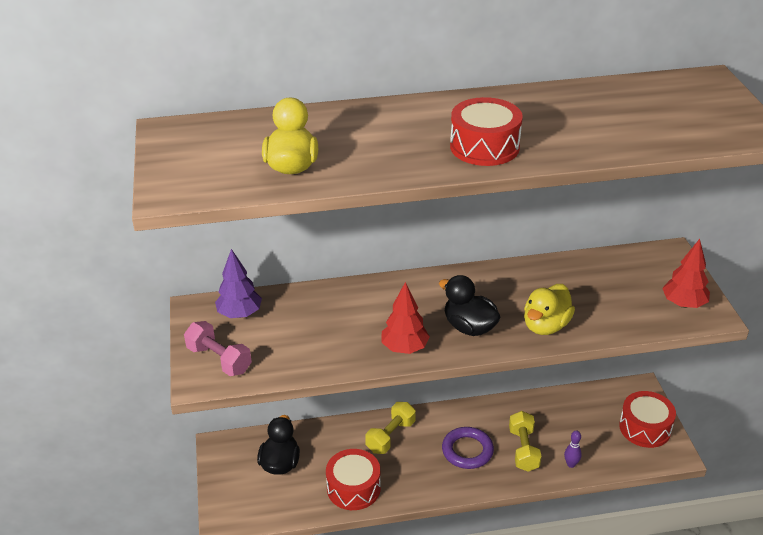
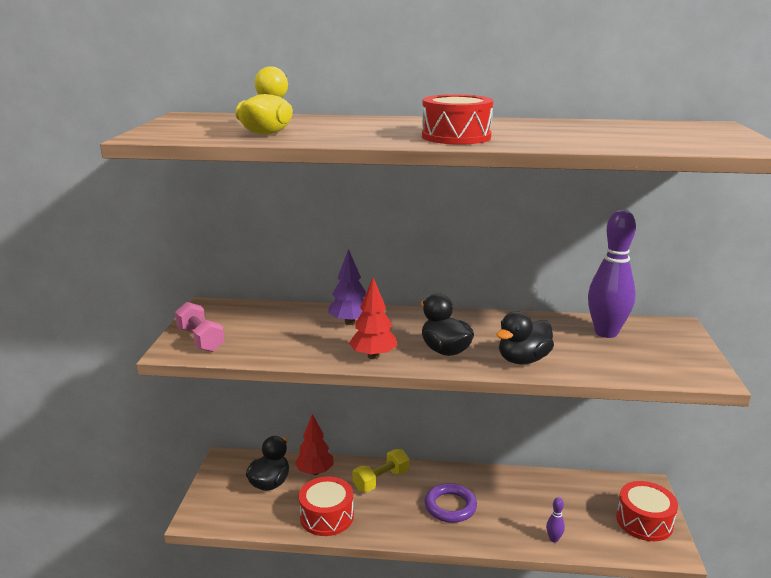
camera: 15 degrees right, 15 degrees down
(239, 314) = (241, 314): purple tree -> purple tree (350, 322)
(523, 449) = (507, 516): yellow dumbbell -> none
(545, 326) = (523, 360): yellow duck -> black duck
(609, 274) = (606, 333): none -> purple bowling pin
(683, 304) = (680, 364): red tree -> red tree (315, 472)

